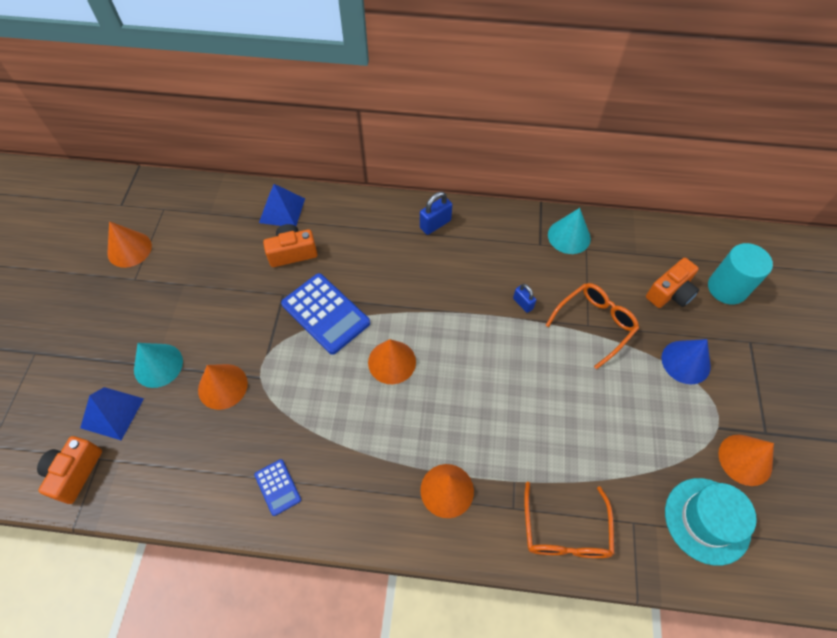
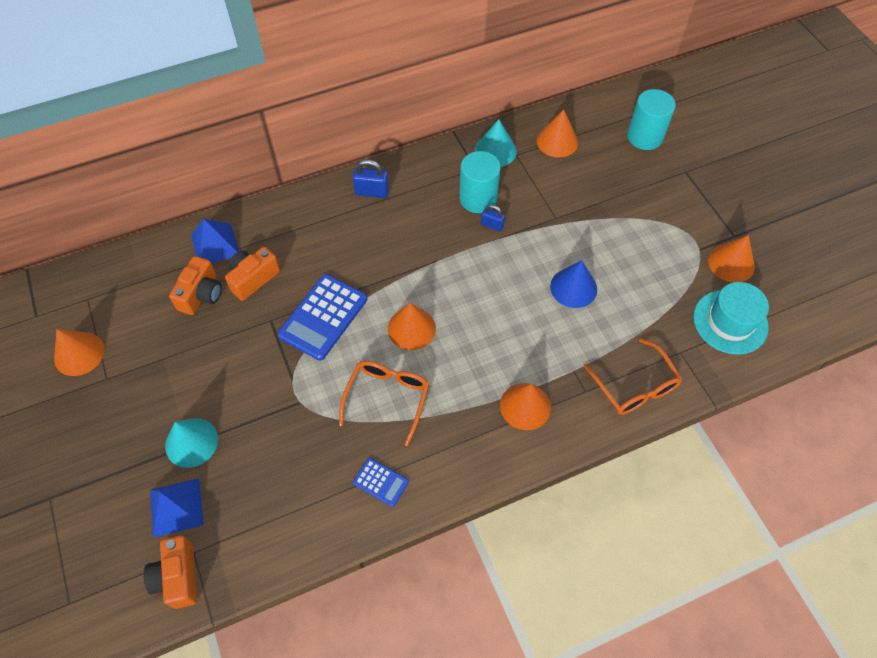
camera: 30 degrees left, 0 degrees up
(222, 386) = (269, 427): orange cone -> orange cone (557, 141)
(325, 313) = (323, 317): blue calculator -> blue calculator turned 105 degrees clockwise
(435, 224) = (372, 192): blue padlock -> blue padlock turned 75 degrees clockwise
(525, 273) = (478, 198): none -> turquoise cylinder
(595, 324) = (561, 214): orange glasses -> orange glasses (387, 398)
(670, 293) = (604, 161): orange camera -> orange camera (201, 294)
(685, 362) = (647, 210): blue cone -> blue cone (573, 287)

